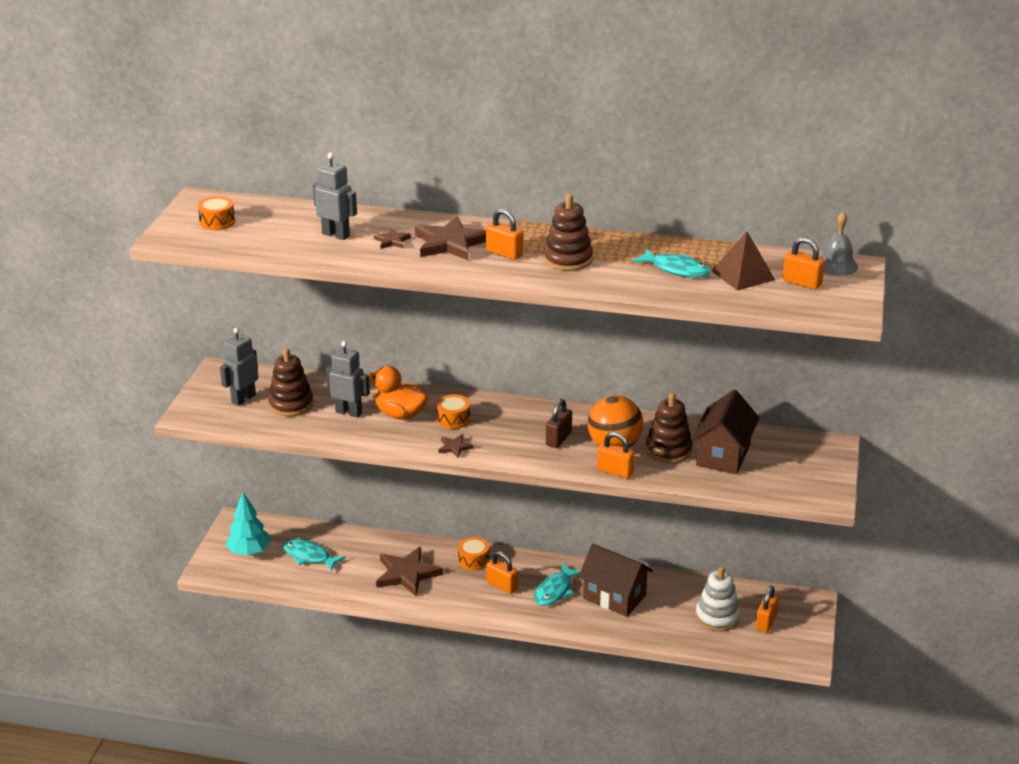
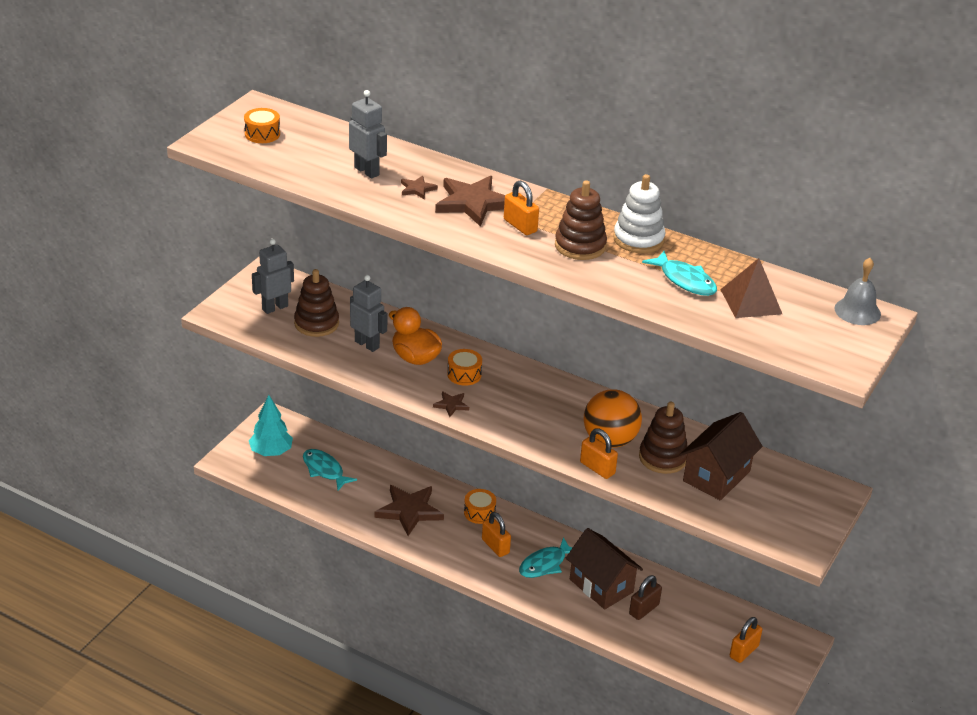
camera: 15 degrees right, 5 degrees up
(558, 439) = (557, 419): brown padlock -> brown padlock (644, 609)
(717, 617) = (696, 633): white stacking toy -> white stacking toy (638, 239)
(801, 283) = (808, 324): orange padlock -> none

